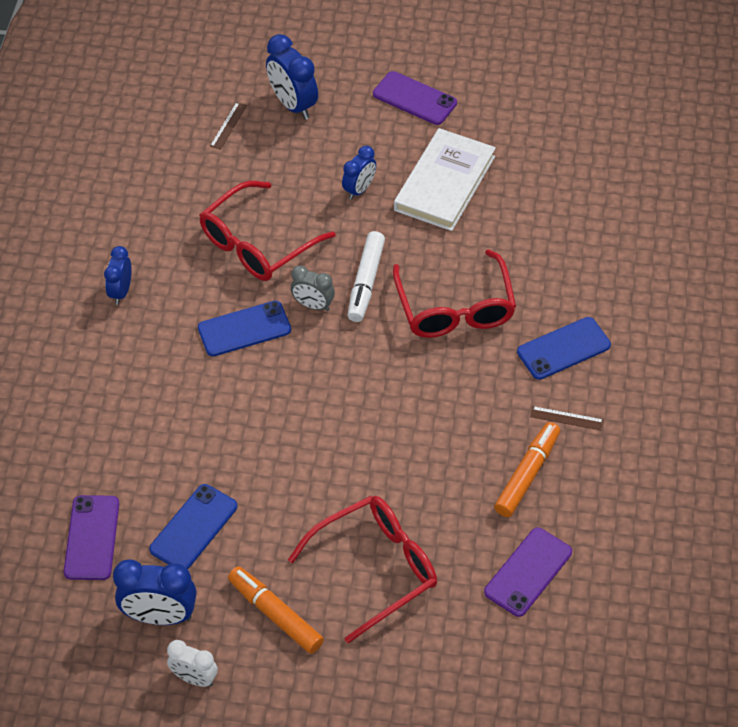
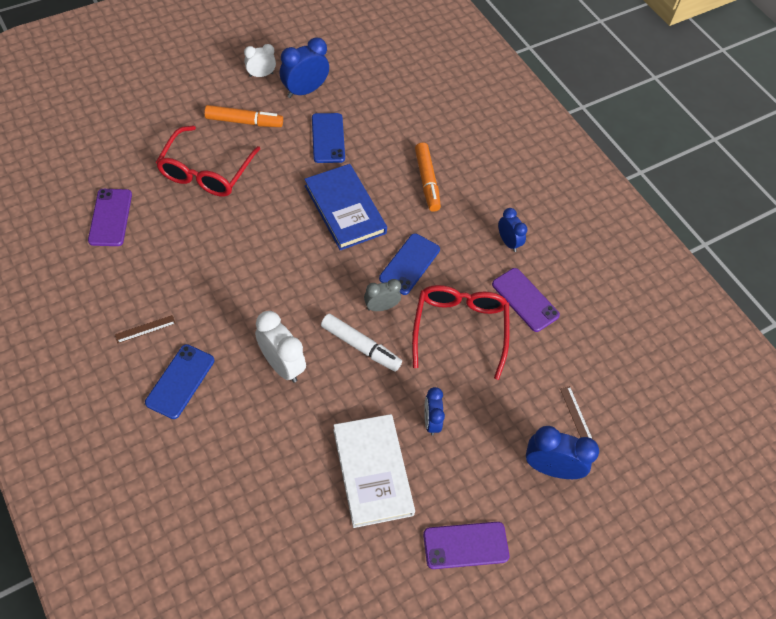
camera: 135 degrees right, 5 degrees up
(92, 538) = (377, 106): purple phone -> purple phone (525, 300)
(256, 426) = (345, 209): none -> blue book
(366, 282) = (360, 346): white marker -> white marker turned 150 degrees clockwise
(455, 308) = (282, 365): red glasses -> white clock
(527, 474) = (149, 275): orange marker -> orange marker (427, 181)

